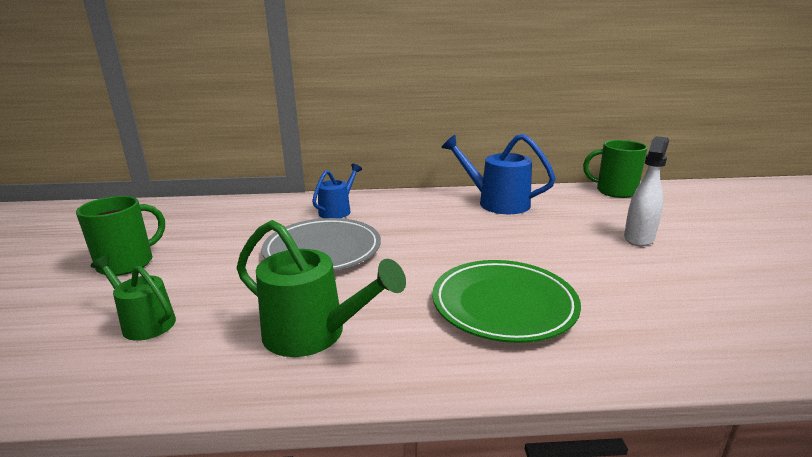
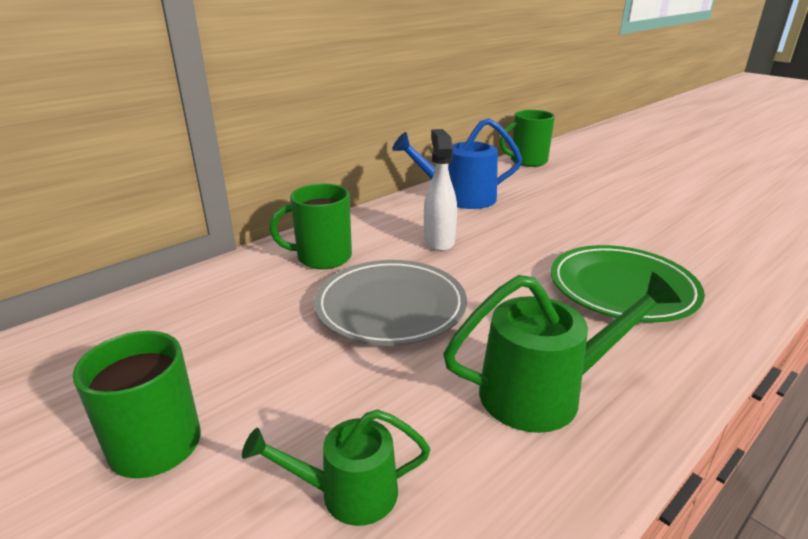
camera: 40 degrees left, 5 degrees up
(338, 210) = (322, 257): blue watering can -> green mug
(639, 238) = (606, 197): white spray bottle -> white spray bottle (439, 241)

